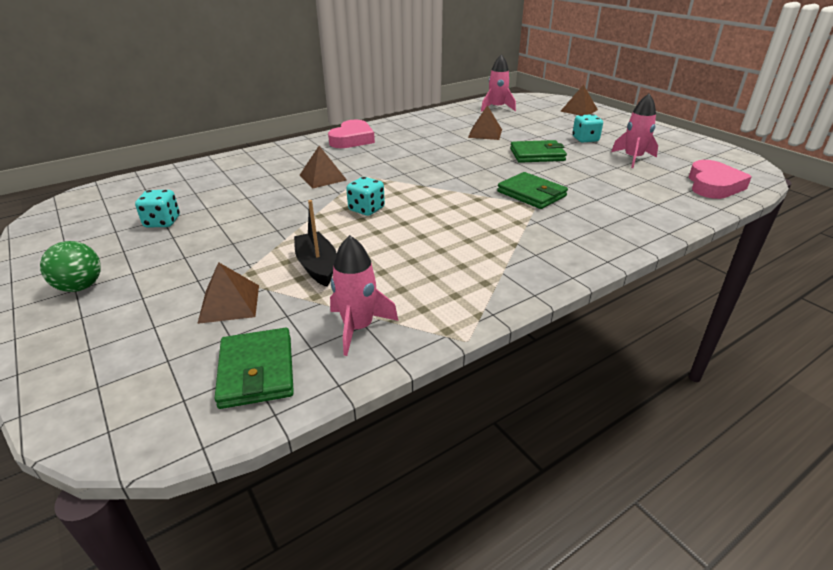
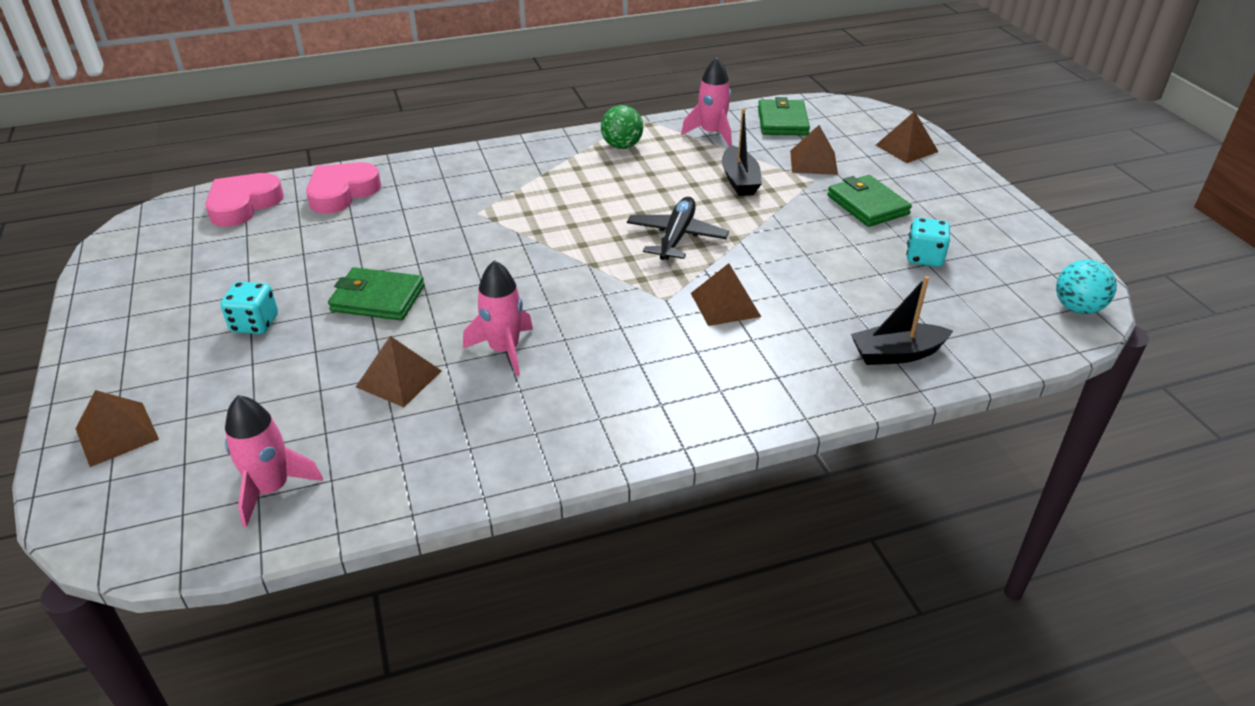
camera: 165 degrees left, 5 degrees up
(68, 205) = (1077, 308): none -> turquoise ball
(80, 287) = (956, 194): green ball -> green ball (622, 146)
(90, 348) = (906, 148): none -> brown pyramid
(217, 170) = (896, 354): none -> black boat
(352, 139) = (658, 408): pink heart -> pink heart (342, 192)
(366, 209) = (676, 237): turquoise dice -> black plane
(531, 194) = (467, 227): green wallet -> green wallet (867, 205)
(633, 158) = (257, 265): pink rocket -> pink rocket (504, 350)

